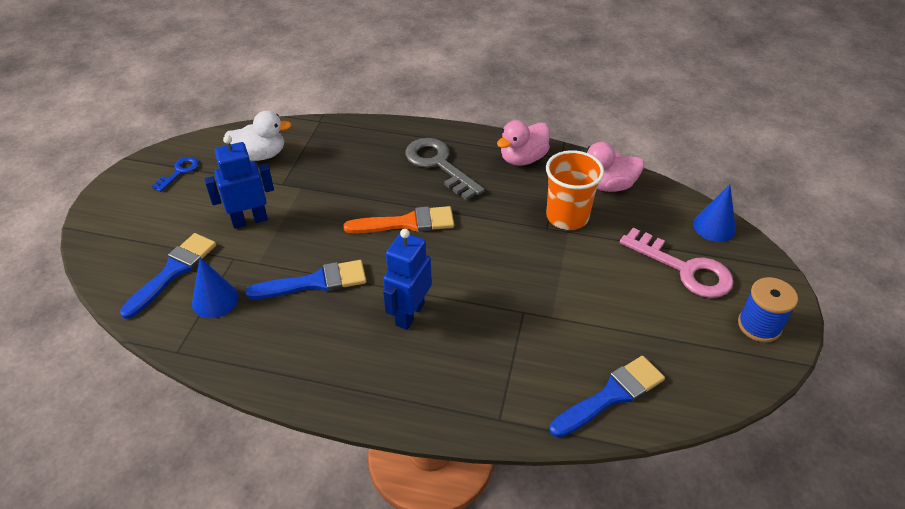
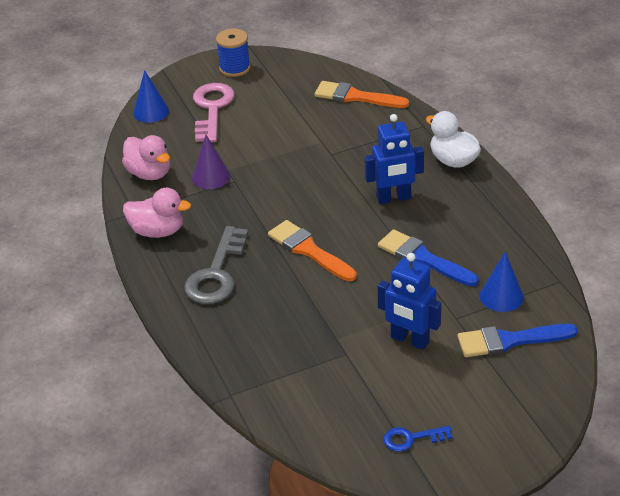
camera: 125 degrees left, 5 degrees down
(260, 155) = (326, 398): white duck -> white duck (453, 161)
(567, 217) = (211, 177): orange cup -> purple cone
(611, 395) = (355, 97): blue brush -> orange brush

